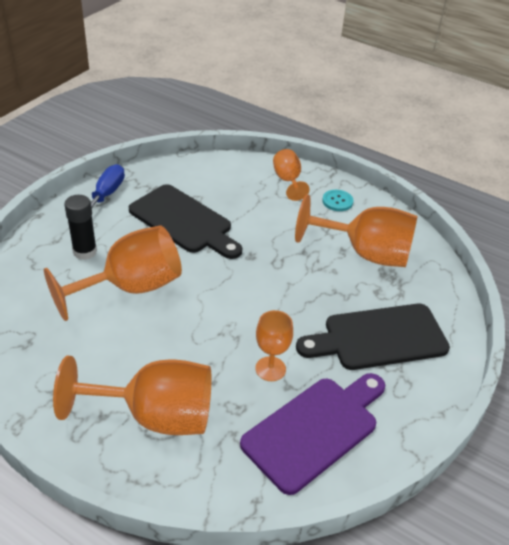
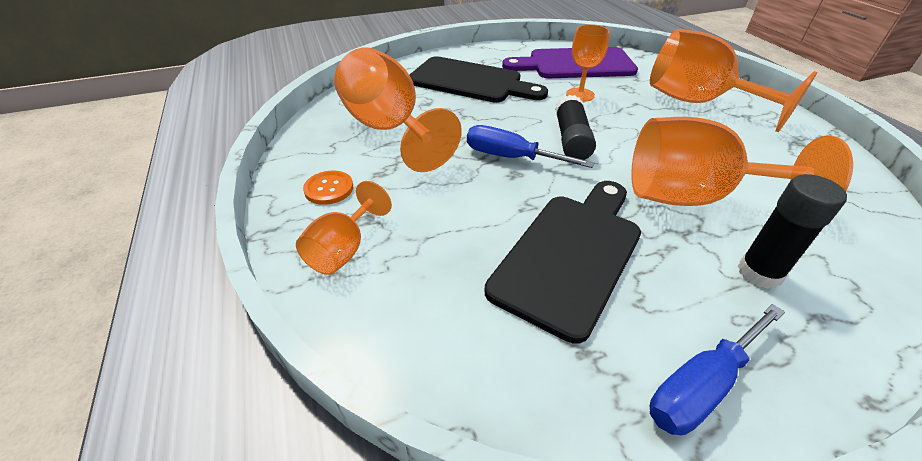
camera: 140 degrees left, 0 degrees up
(184, 221) = (570, 254): black cutting board -> black cutting board turned 45 degrees clockwise
(237, 304) = (571, 139): none -> black glue stick
(264, 267) = (511, 157): none -> blue screwdriver
(337, 201) = (329, 189): turquoise button -> orange button

